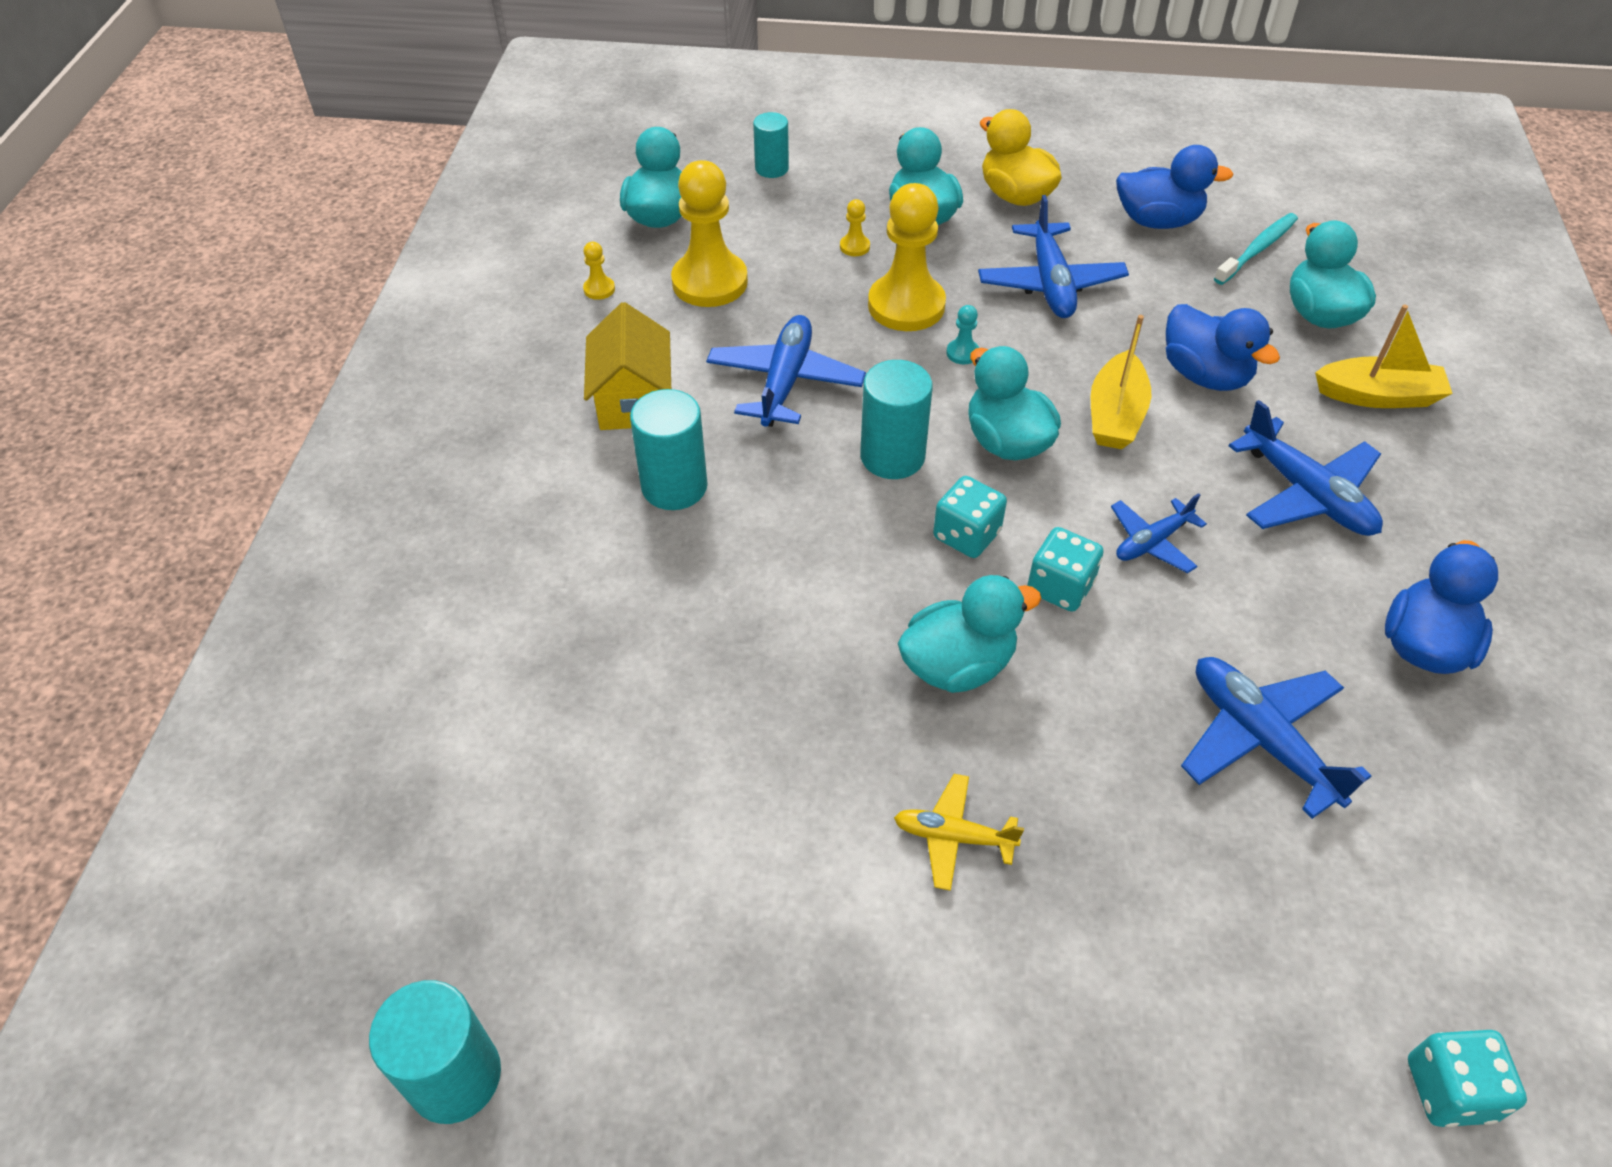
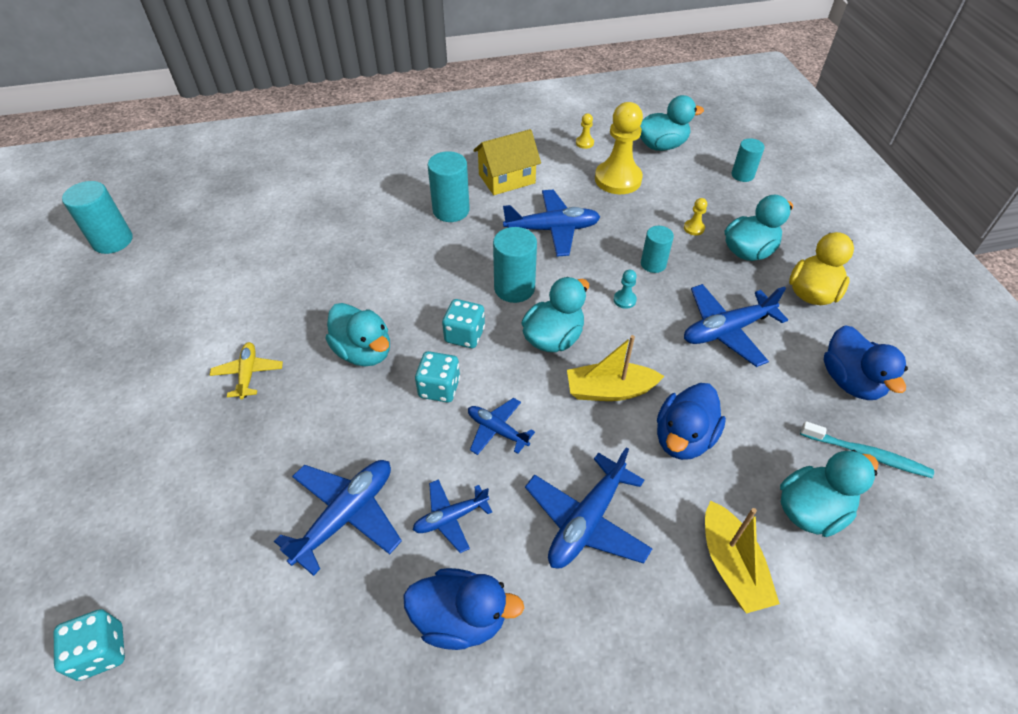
camera: 70 degrees right, 0 degrees up
(906, 305) = (653, 264): yellow pawn -> turquoise cylinder
(1282, 623) = (451, 518): none -> blue plane

